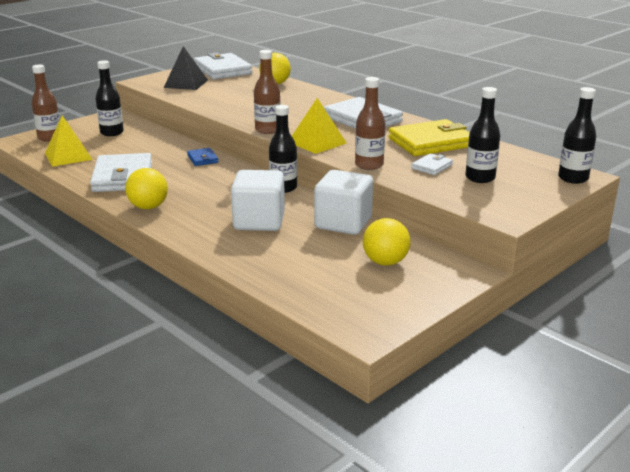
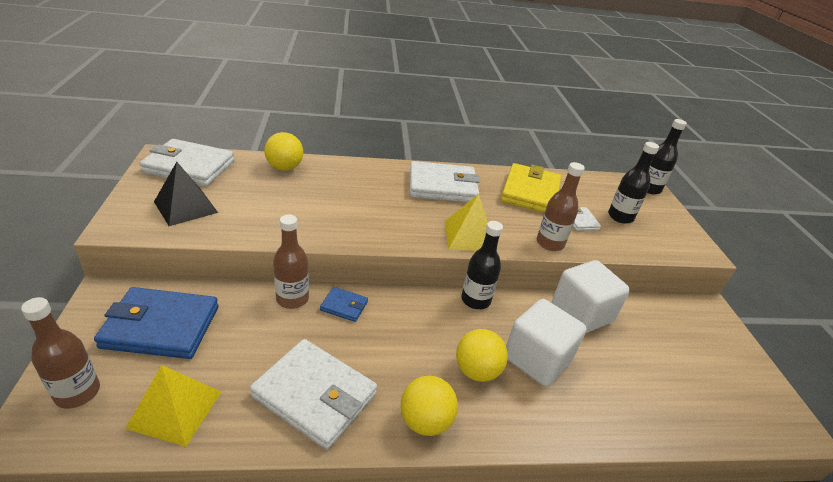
camera: 55 degrees left, 10 degrees up
(112, 133) = (161, 326): black bottle -> blue wallet
(268, 130) = (403, 241): brown bottle -> brown bottle (292, 299)
(385, 262) = (671, 337): yellow ball -> yellow ball (477, 371)

